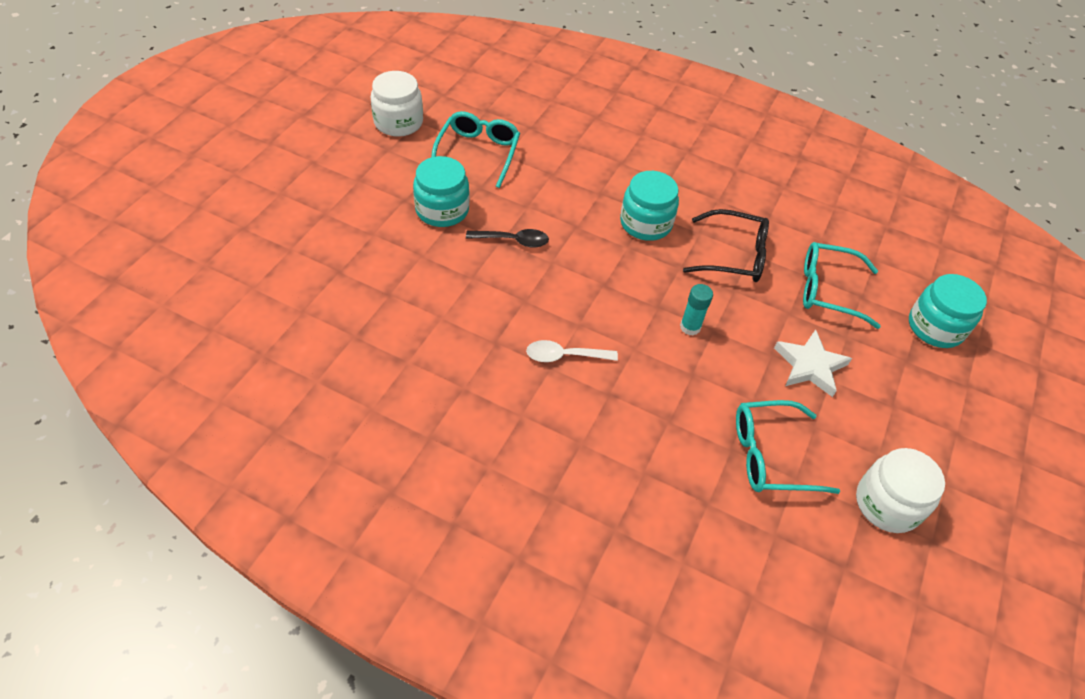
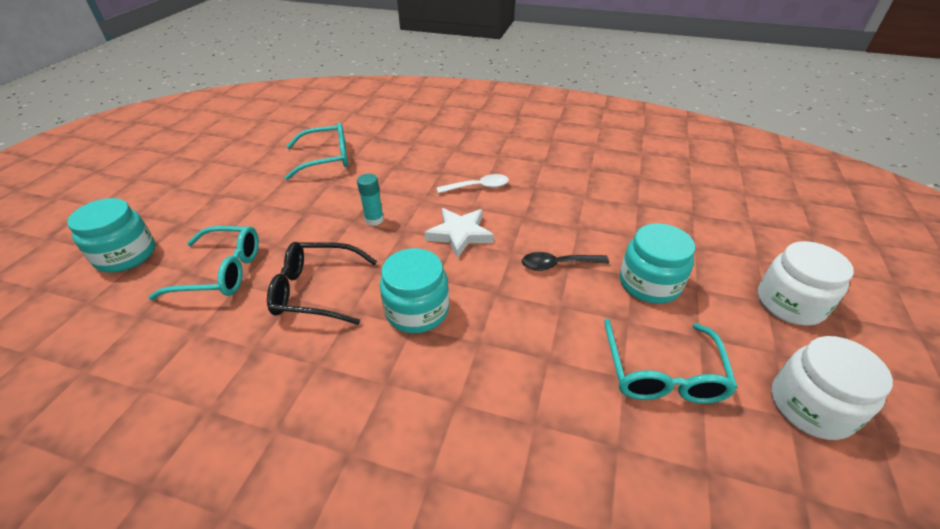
camera: 175 degrees right, 10 degrees down
(810, 366) = (273, 208): white star -> white star (460, 234)
(887, 504) = (256, 148): white jar -> white jar (789, 303)

